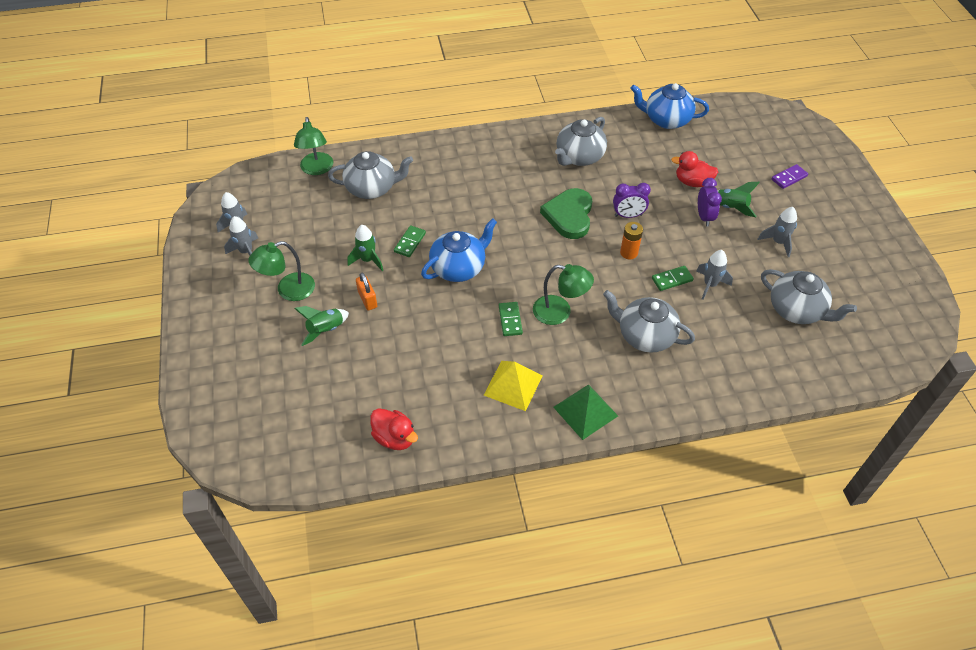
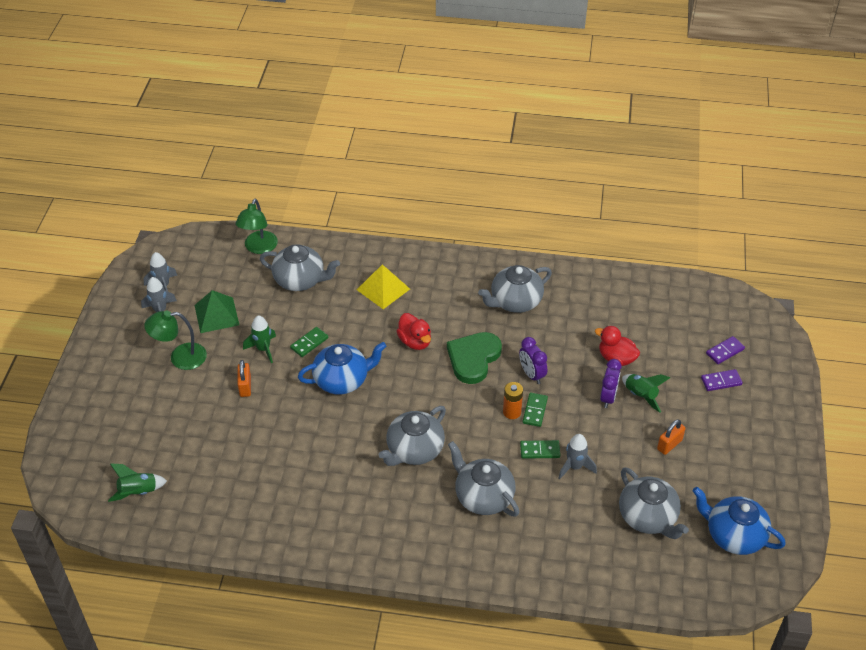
camera: 20 degrees right, 5 degrees down
(326, 330) = (195, 404): green rocket -> green rocket (138, 492)
(395, 438) = (209, 519): red duck -> red duck (415, 341)
(510, 320) = (364, 444): green domino -> green domino (535, 411)
(513, 385) = (336, 505): yellow pyramid -> yellow pyramid (383, 289)
(560, 312) = (414, 450): green lamp -> grey teapot
(585, 411) = (389, 549): green pyramid -> green pyramid (216, 315)
(628, 215) = (531, 374): purple clock -> purple clock turned 45 degrees clockwise
(666, 120) = (626, 286): blue teapot -> blue teapot (734, 535)
(777, 152) = (725, 351): none -> purple domino
(778, 242) = (669, 444): grey rocket -> orange padlock

